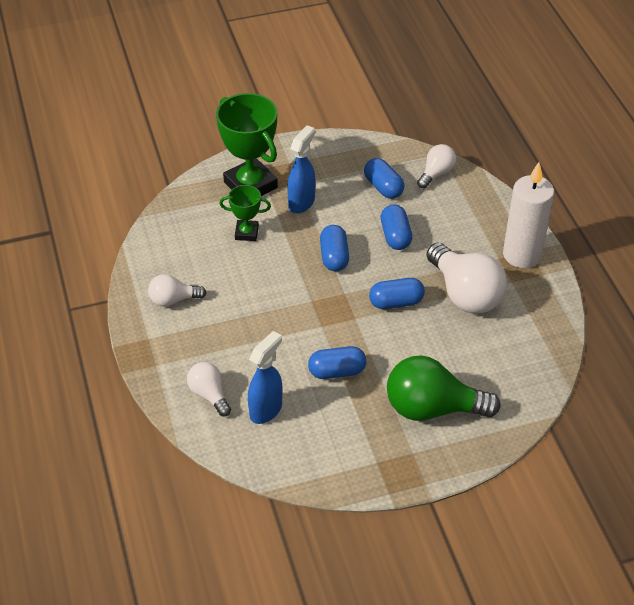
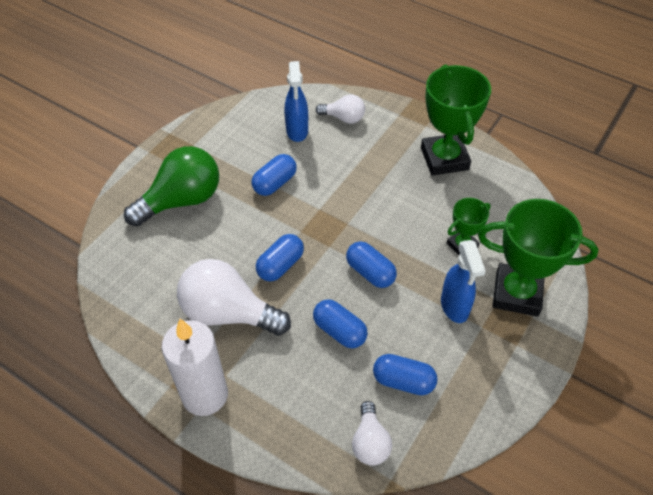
camera: 140 degrees right, 5 degrees up
(173, 300) = (444, 159): white light bulb -> green trophy

